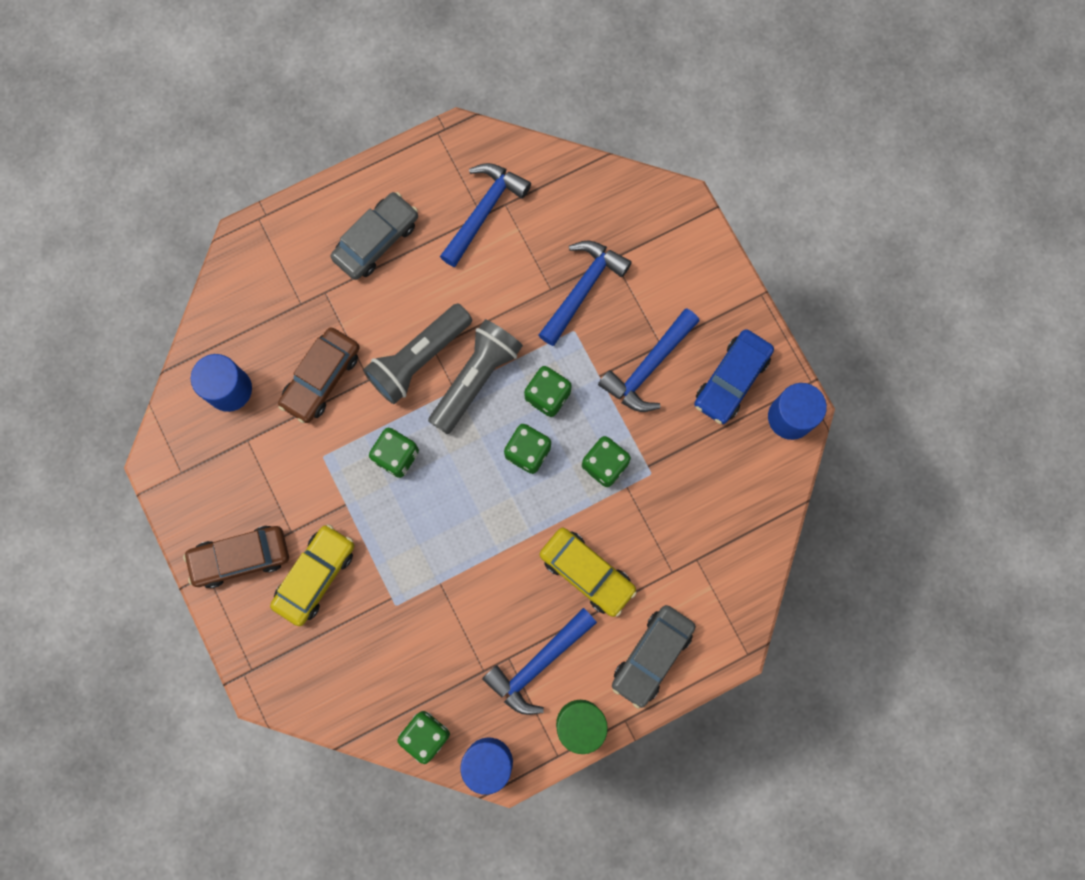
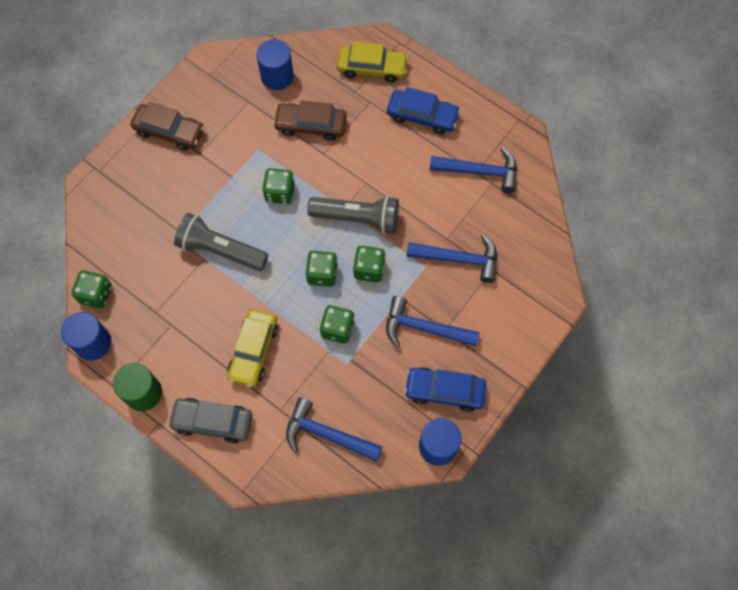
camera: 65 degrees right, 10 degrees down
(240, 557) = (169, 131): brown car -> brown car turned 150 degrees clockwise
(315, 576) = (176, 180): yellow car -> yellow car (372, 68)
(376, 240) = (422, 116): grey car -> blue car
(419, 359) = (353, 177): grey flashlight -> grey flashlight (220, 250)
(538, 664) = (174, 346): blue hammer -> blue hammer (326, 434)

